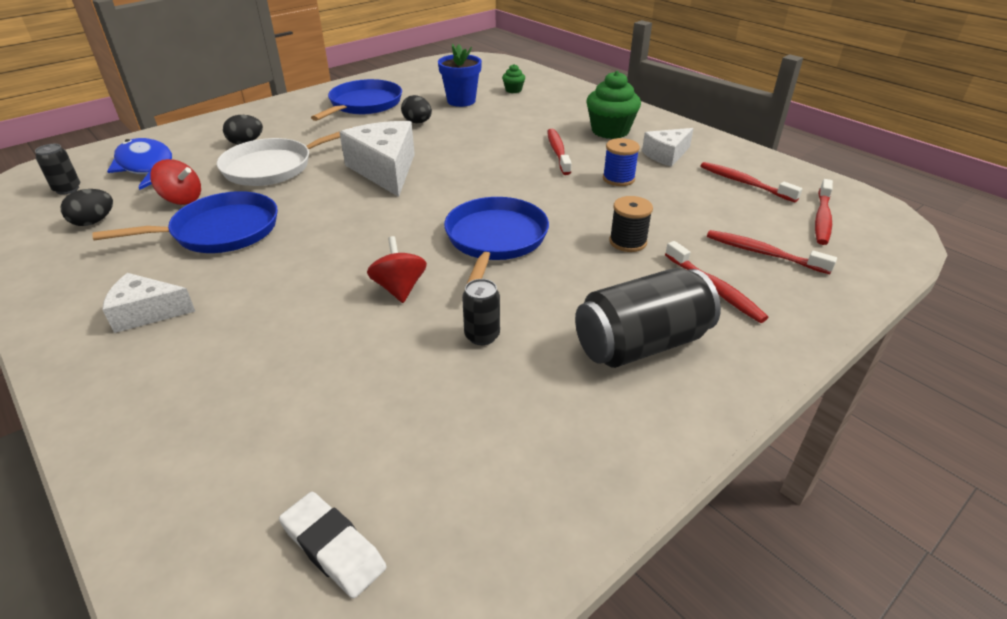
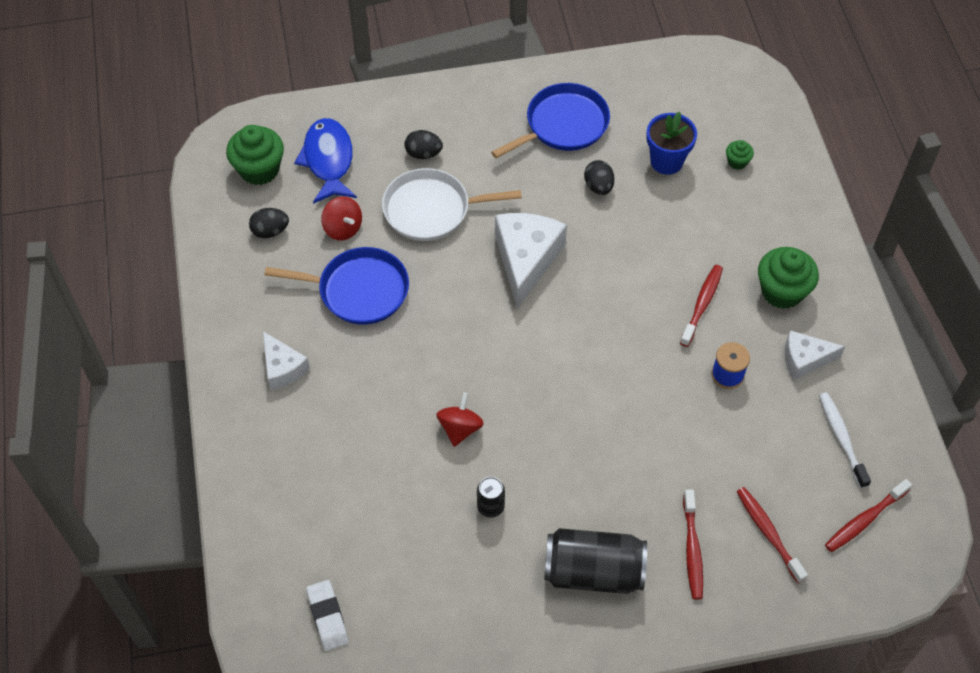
camera: 30 degrees right, 20 degrees up
(67, 189) = (259, 169): black can -> green cupcake
(147, 312) = (282, 368): white cheese -> white cheese turned 150 degrees counterclockwise
(495, 239) = (563, 406): blue pan -> none
(628, 242) = (667, 463): black spool -> none
(744, 183) = (841, 438): red toothbrush -> white toothbrush

